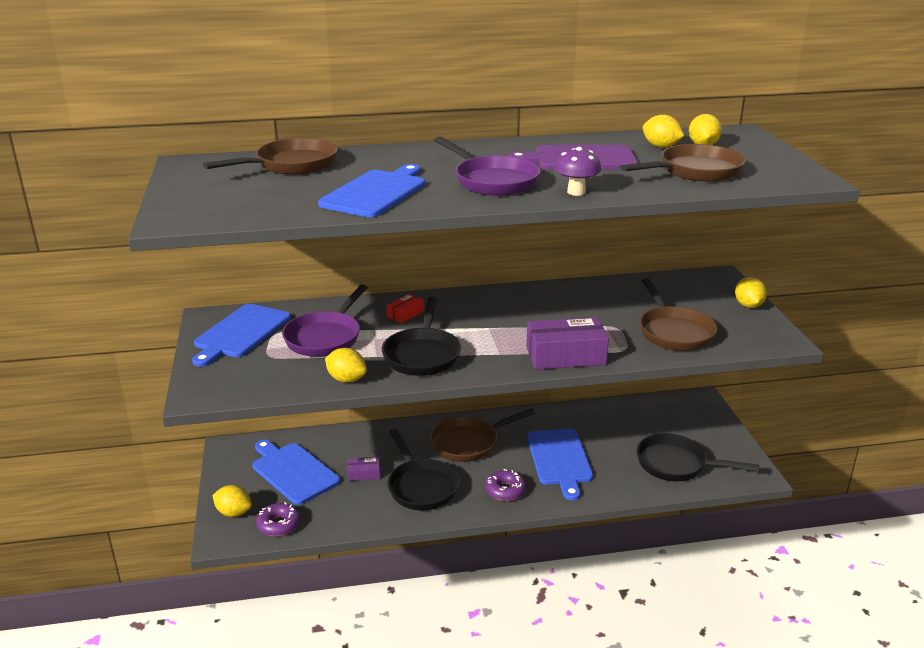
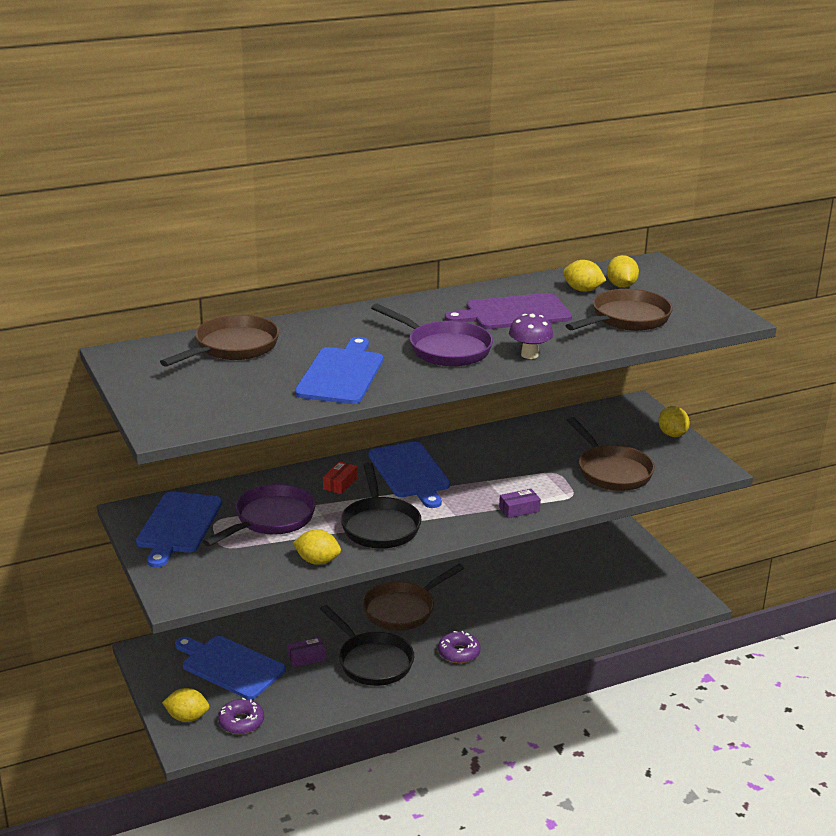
camera: 15 degrees left, 0 degrees up
(325, 337) = (271, 519): purple pan -> purple pan turned 150 degrees counterclockwise
(559, 459) = (501, 613): blue cutting board -> blue cutting board (410, 472)
(565, 356) = (519, 509): purple box -> purple box, size x0.49
(676, 464) = (617, 602): black pan -> none

